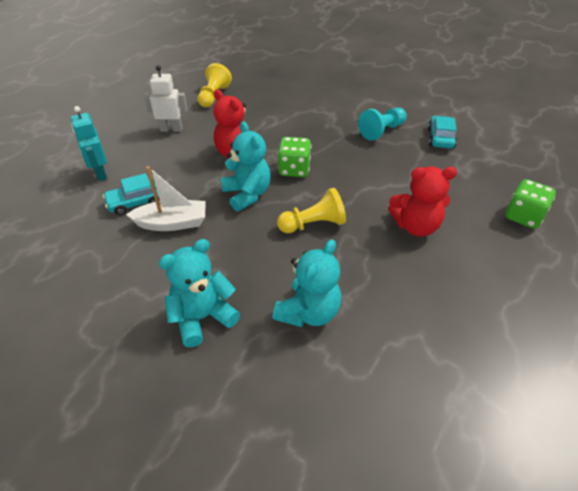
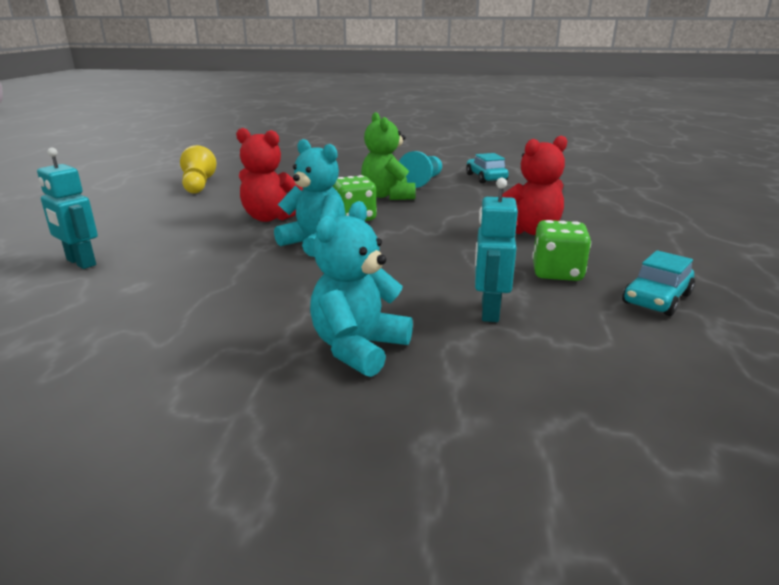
camera: 25 degrees left, 20 degrees down
(136, 202) = (161, 276): turquoise car -> turquoise car (656, 299)
(171, 129) = (161, 214): white robot -> none
(172, 223) = (234, 282): white boat -> none
(308, 312) = (489, 311): turquoise teddy bear -> turquoise robot
(313, 224) = (420, 249): yellow pawn -> none
(339, 145) = (387, 196): none -> green teddy bear
(523, 216) = (618, 208): green dice -> green dice (557, 273)

